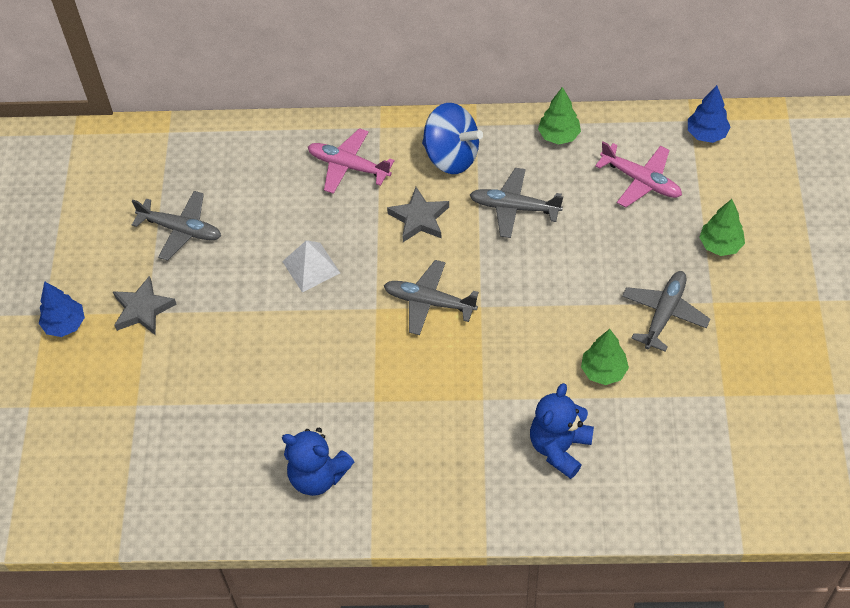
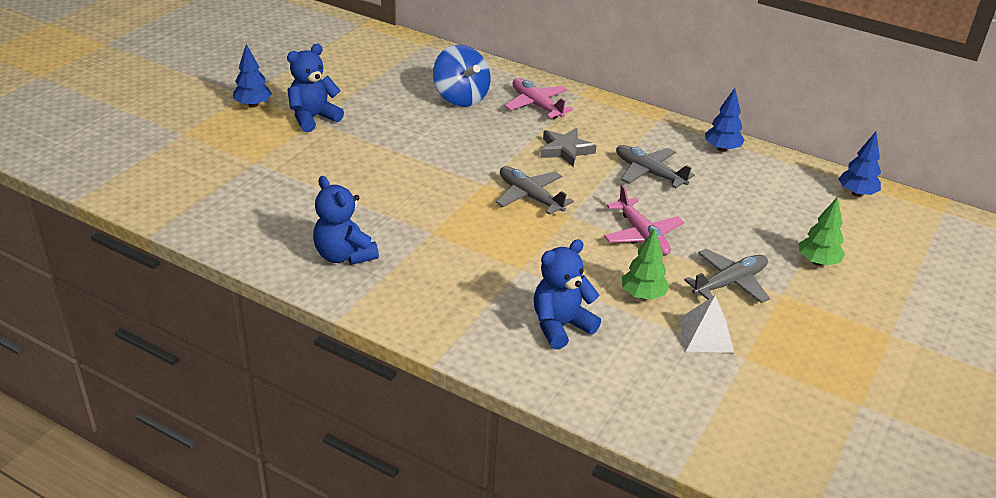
camera: 25 degrees right, 20 degrees down
(143, 309) = (313, 118): grey star -> blue teddy bear
(181, 229) = (382, 91): grey plane -> none
(311, 267) = (456, 143): white pyramid -> white pyramid (706, 335)
(451, 156) = (622, 128): blue spinning top -> blue spinning top (461, 97)
(559, 135) = (722, 149): green tree -> blue tree
(640, 180) = (773, 198): pink plane -> pink plane (642, 235)

